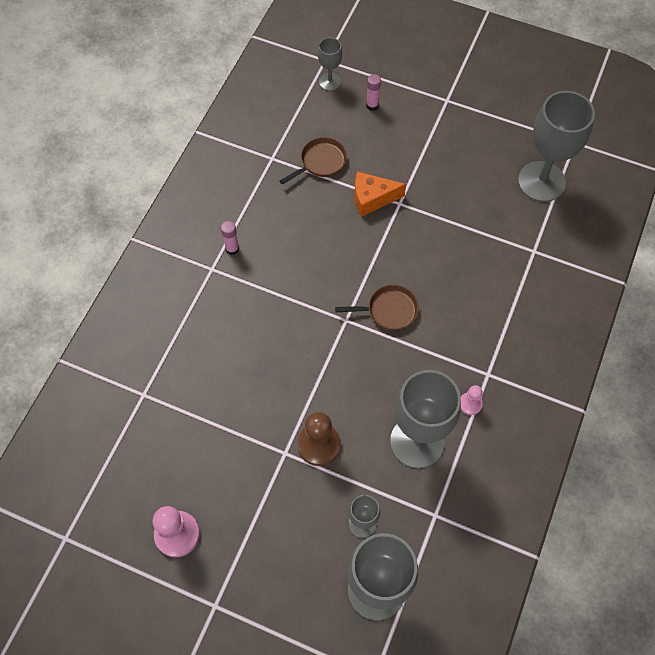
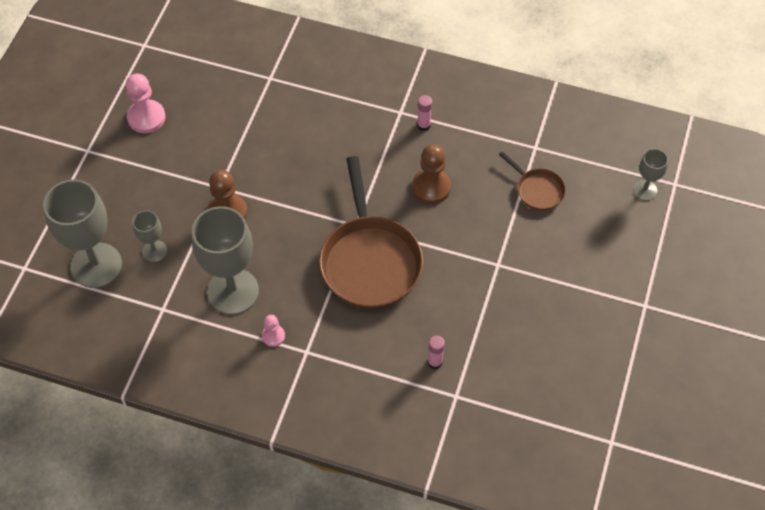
camera: 85 degrees right, 5 degrees down
(308, 249) = (431, 187): none -> brown pawn
(372, 105) = (621, 232): pink glue stick -> pink glue stick (435, 362)
(372, 199) = (499, 239): orange cheese -> none
(388, 310) = (369, 261): brown pan -> brown pan, size x2.06
(541, 181) = (548, 405): grey goblet -> none

